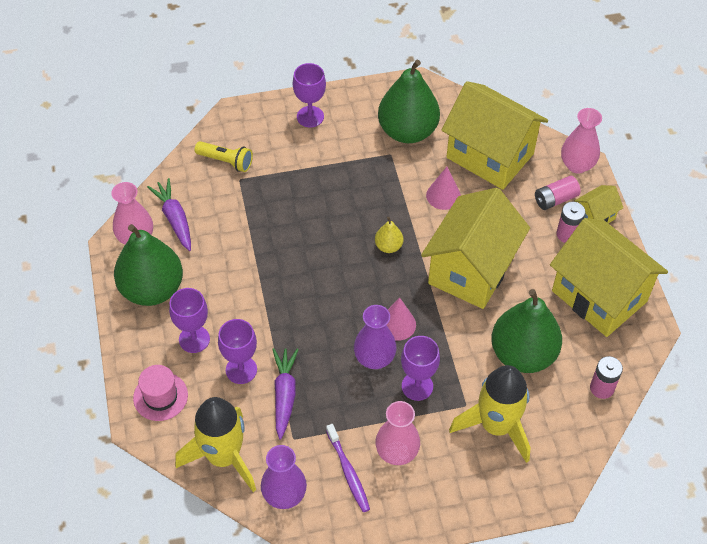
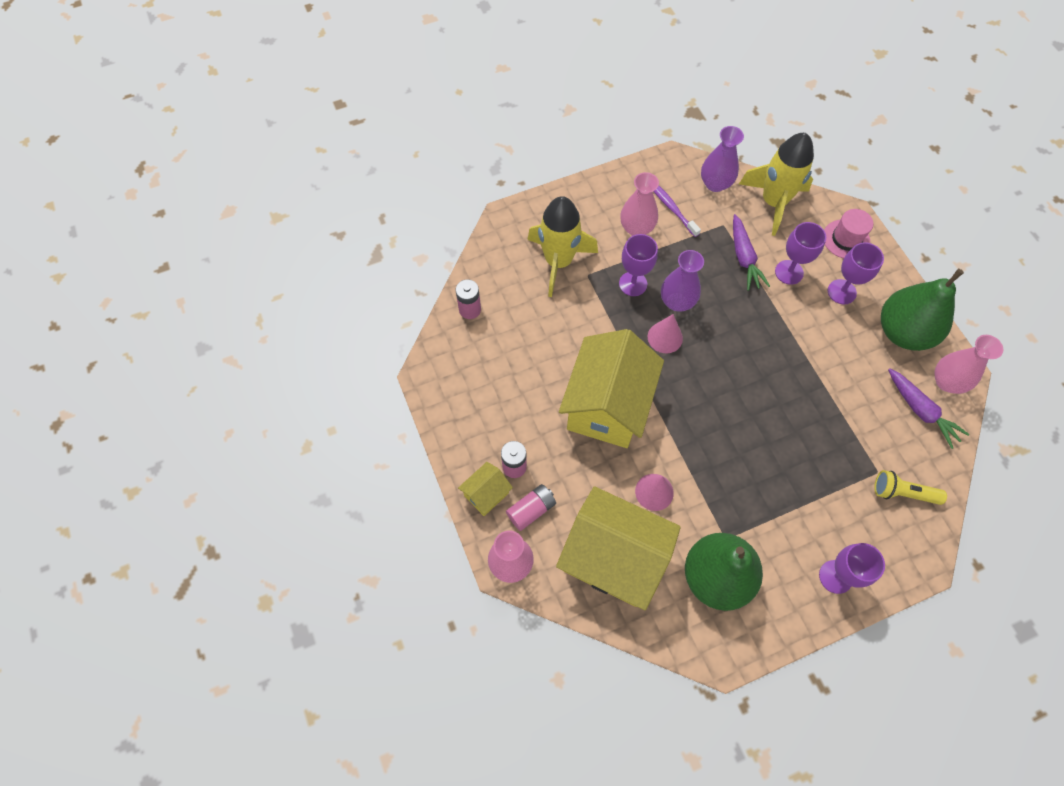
camera: 170 degrees right, 10 degrees up
(388, 246) = (695, 418): yellow pear -> none
(522, 354) = (544, 328): green pear -> none
(599, 296) = (477, 400): yellow house -> none

